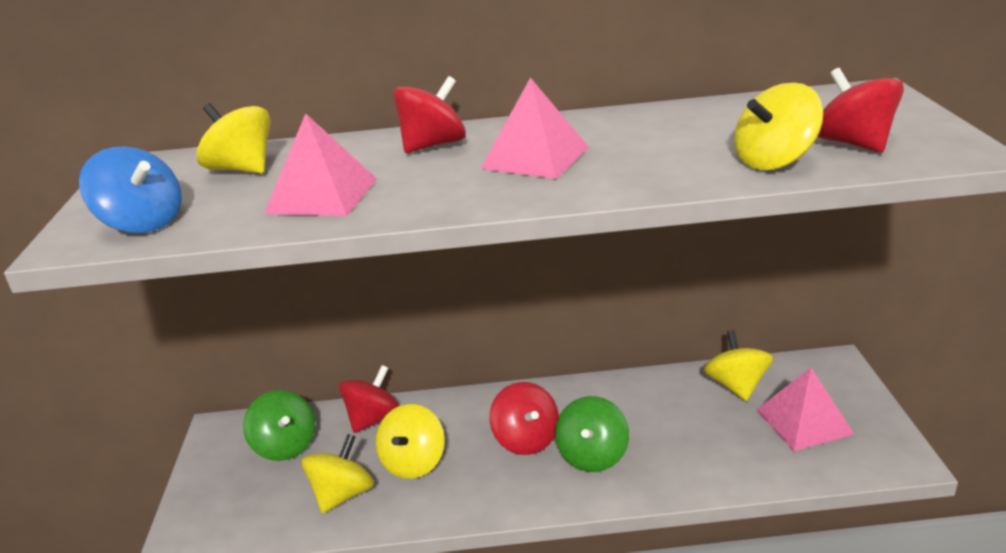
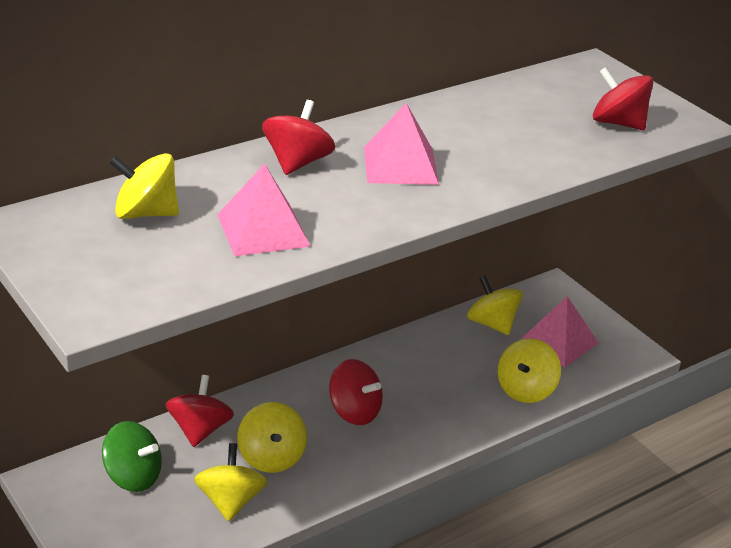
camera: 35 degrees left, 5 degrees up
(142, 223) = (131, 284): blue spinning top -> none
(592, 456) = (419, 410): green spinning top -> none
(774, 161) = (579, 146): yellow spinning top -> yellow spinning top (525, 390)

